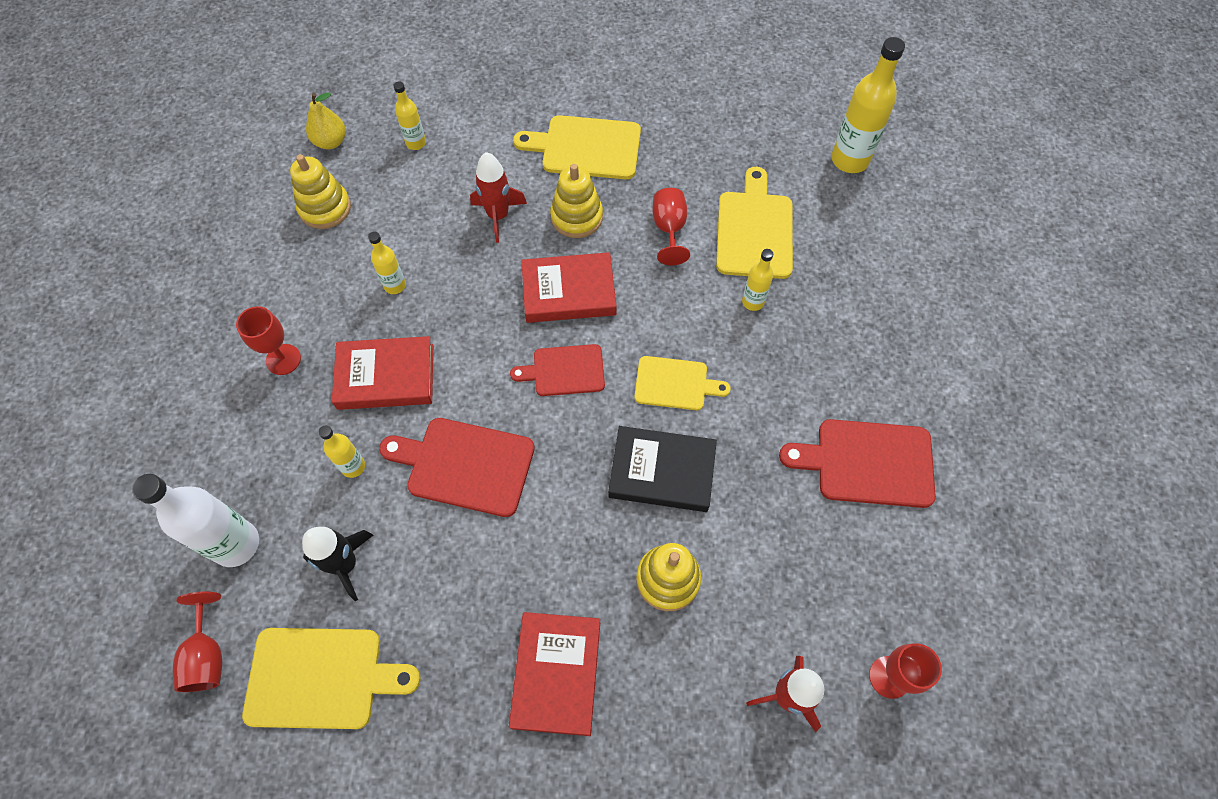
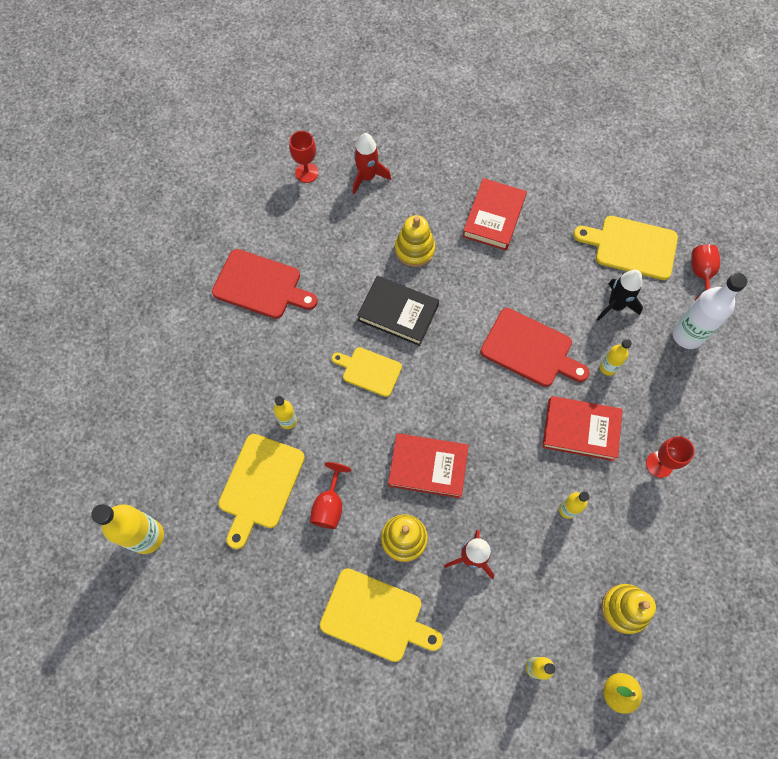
camera: 165 degrees left, 5 degrees up
(564, 371) = (446, 401): red cutting board -> none

